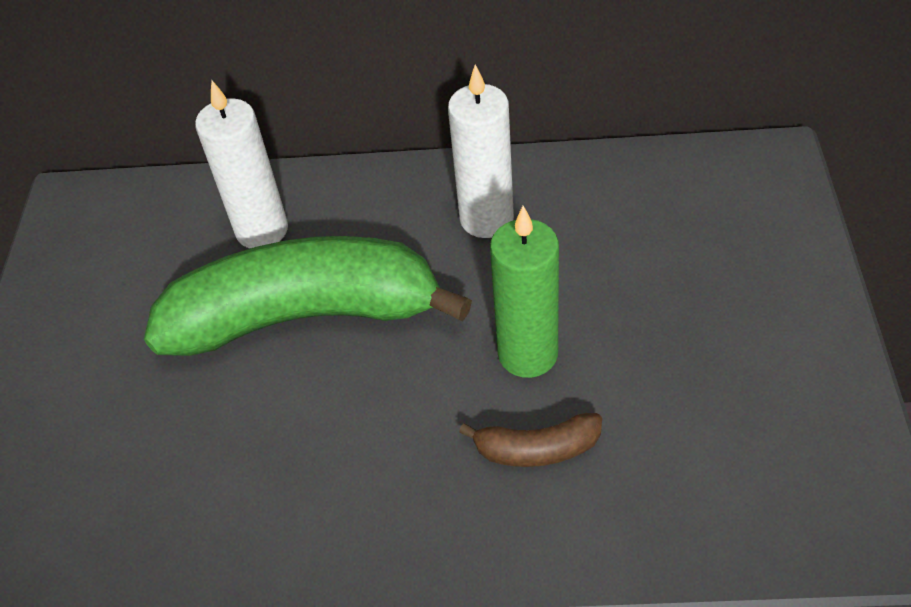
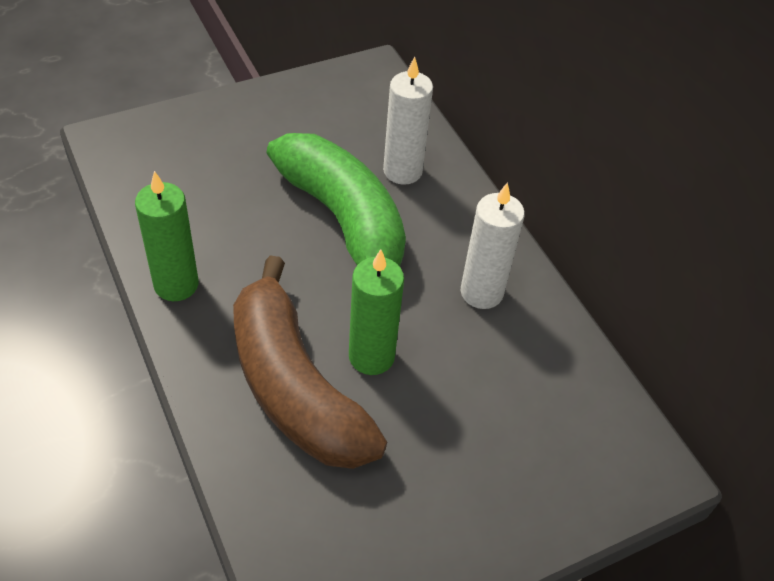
camera: 55 degrees right, 0 degrees up
(303, 544) = (176, 284): none -> green candle
(536, 449) = (294, 386): brown banana -> brown banana, size x2.45

